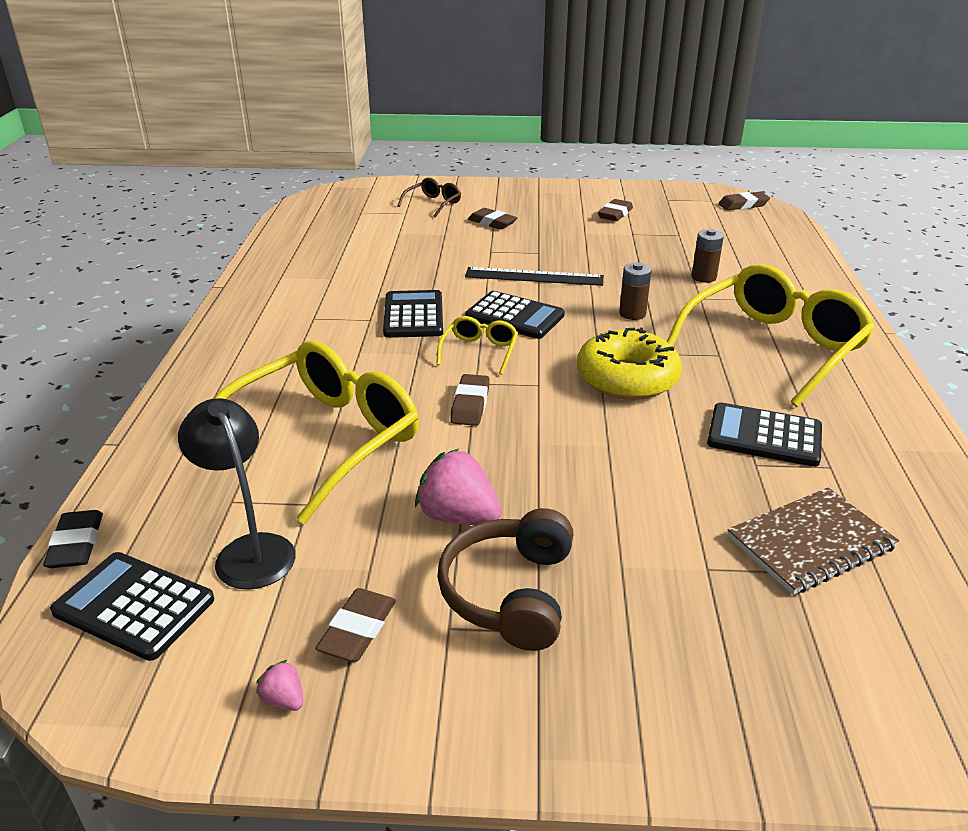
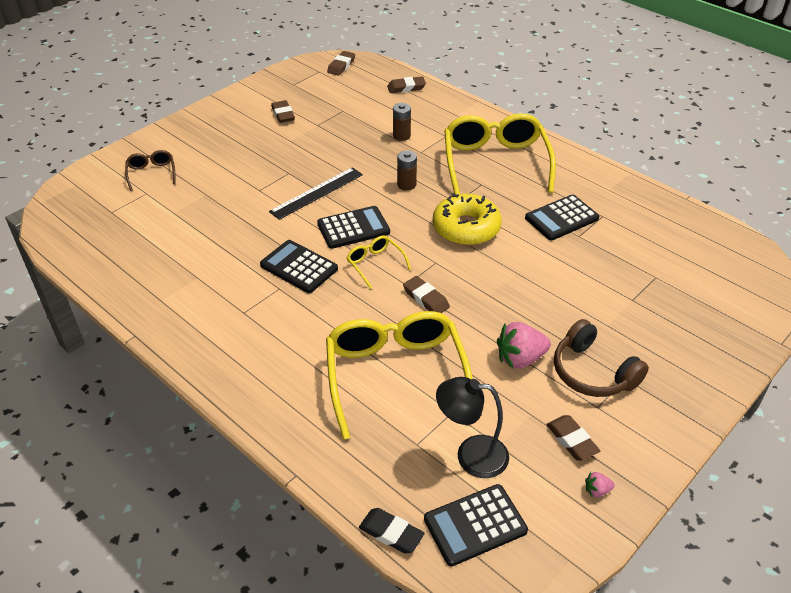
camera: 50 degrees left, 10 degrees up
(492, 223) = (220, 166): brown eraser -> brown eraser (406, 88)
(810, 543) = (644, 258): brown notebook -> none

